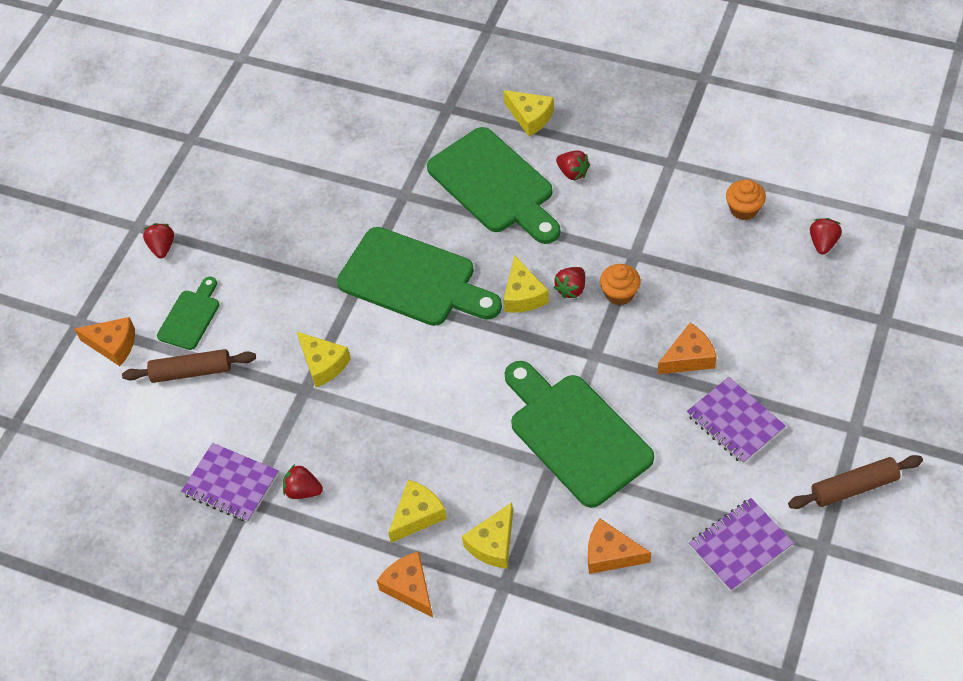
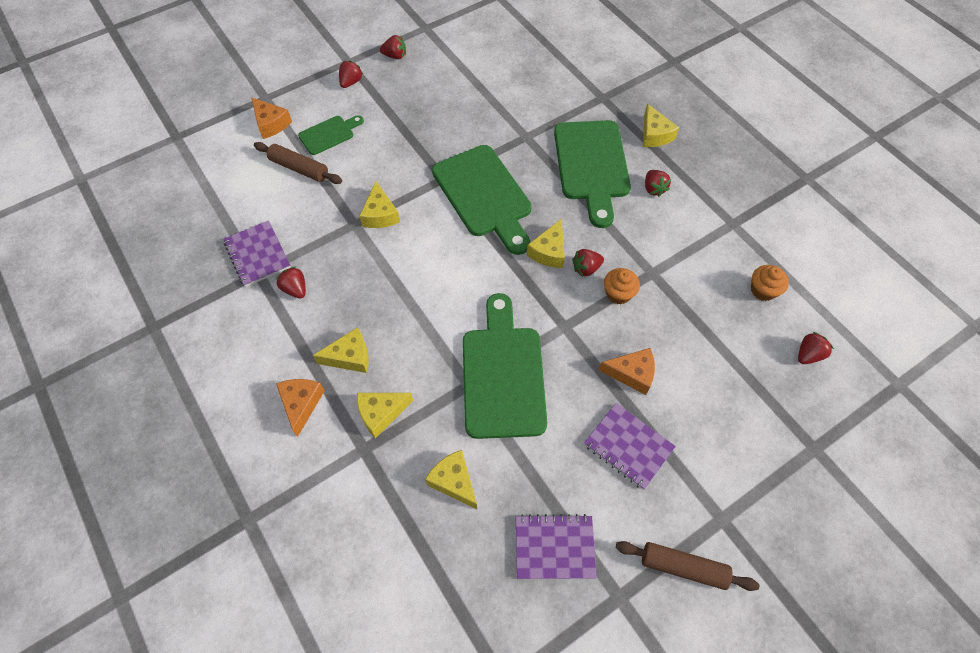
camera: 30 degrees right, 5 degrees up
(185, 190) = (395, 56): none -> red strawberry
(610, 554) = (454, 481): orange cheese -> yellow cheese
(735, 422) = (628, 446): purple notebook -> purple notebook turned 45 degrees counterclockwise

